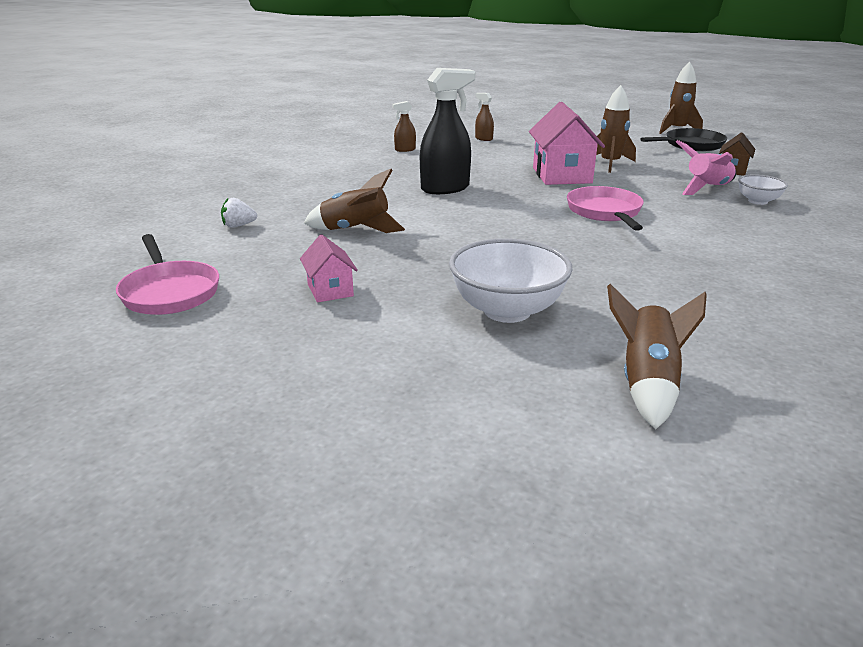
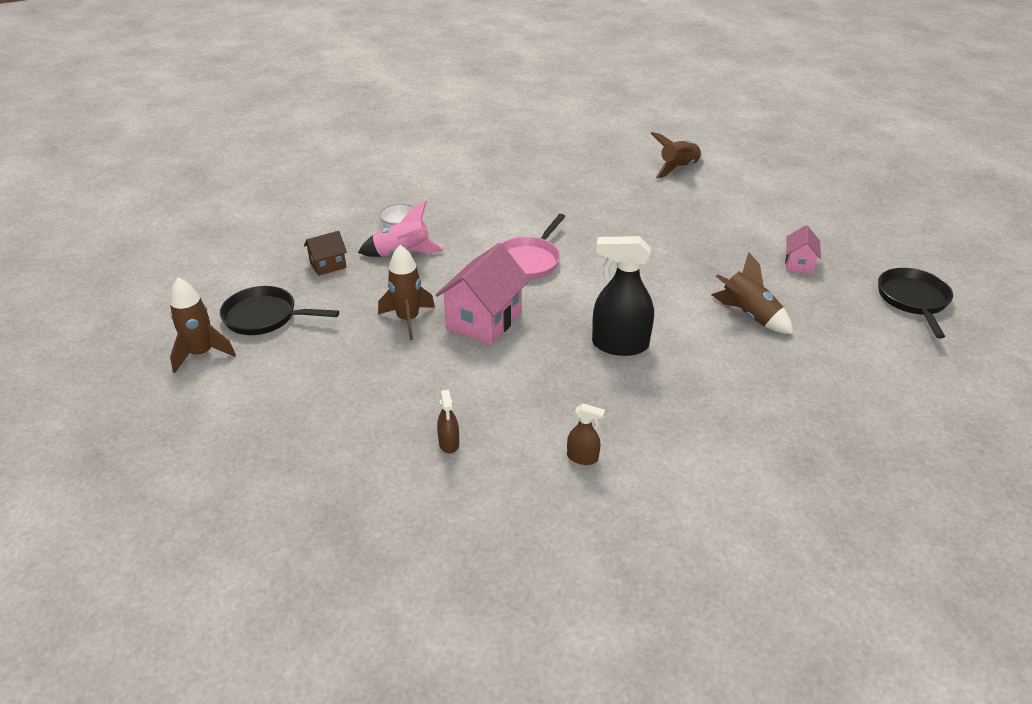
camera: 145 degrees left, 10 degrees up
(169, 292) = (913, 300): pink pan -> black pan
(238, 225) = (853, 362): white strawberry -> none
(507, 311) = (701, 215): white bowl -> none

